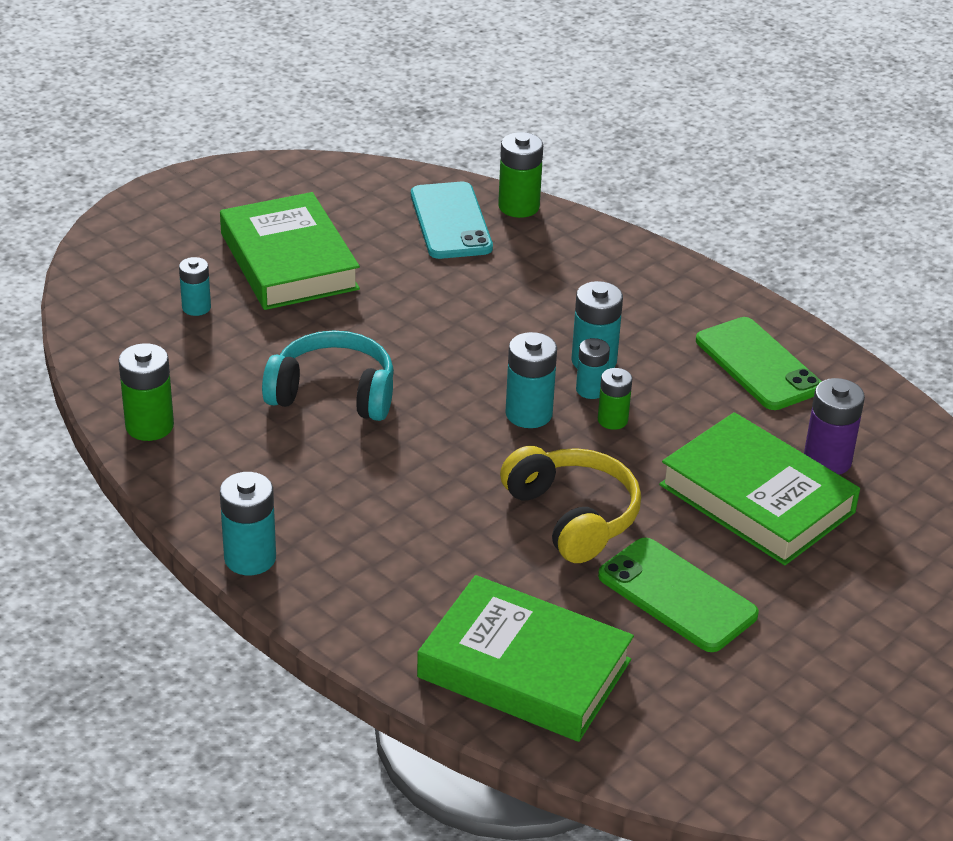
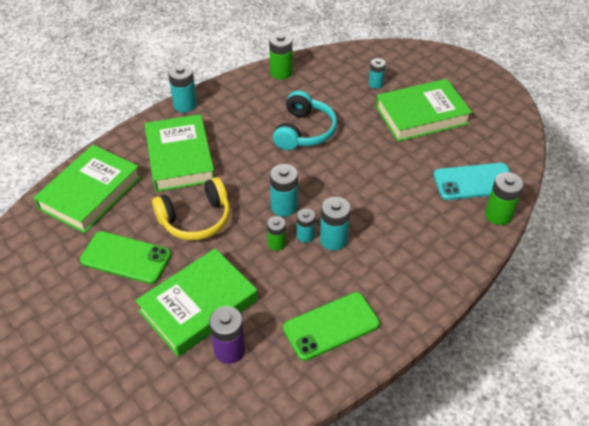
camera: 95 degrees right, 10 degrees up
(414, 551) = (180, 157): none -> green book
(677, 595) = (126, 258): green phone -> green phone turned 60 degrees clockwise

